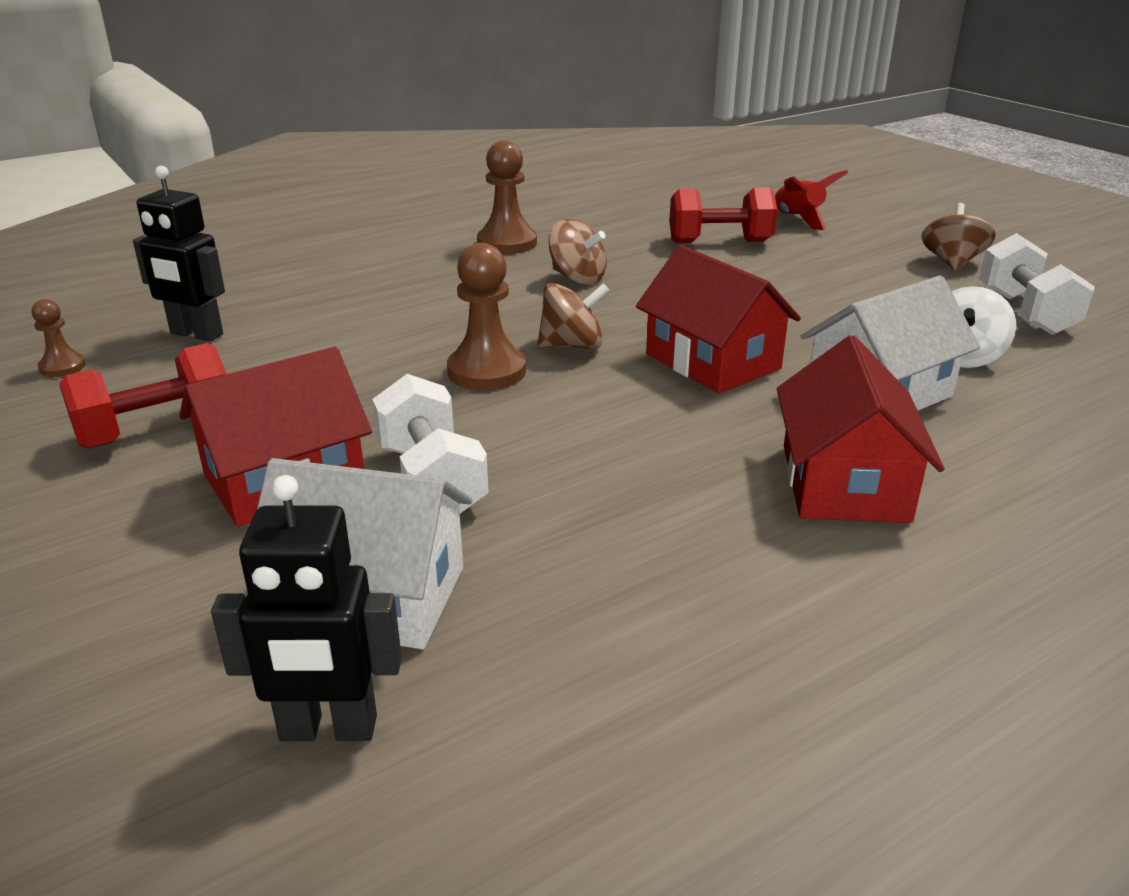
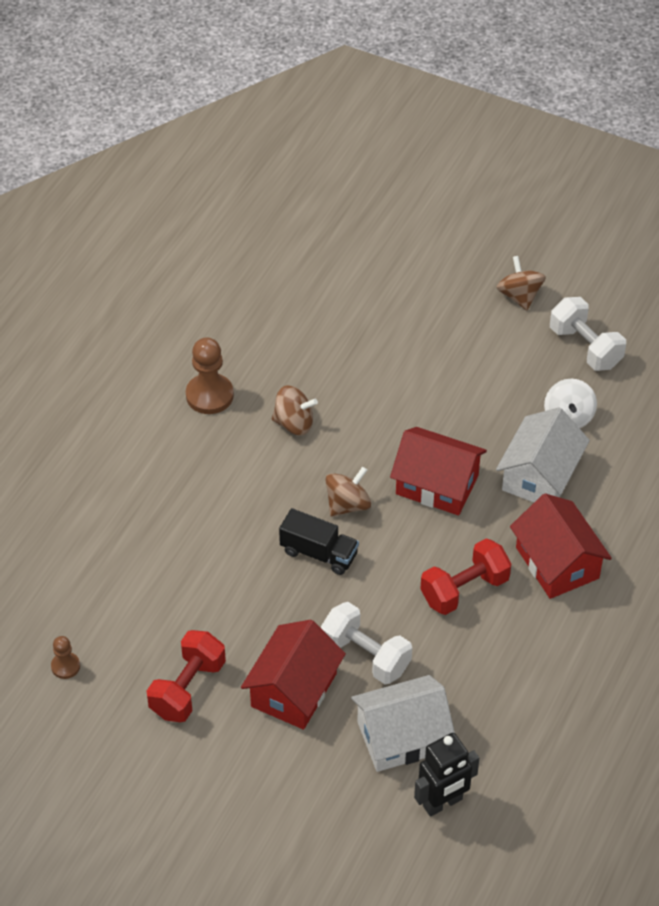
camera: 30 degrees left, 20 degrees up
(196, 334) = (109, 598): black robot -> none
(486, 371) = (319, 553): brown pawn -> black truck
(719, 242) = (355, 330): red dumbbell -> red dumbbell (464, 589)
(798, 219) = (390, 270): red rocket -> none

